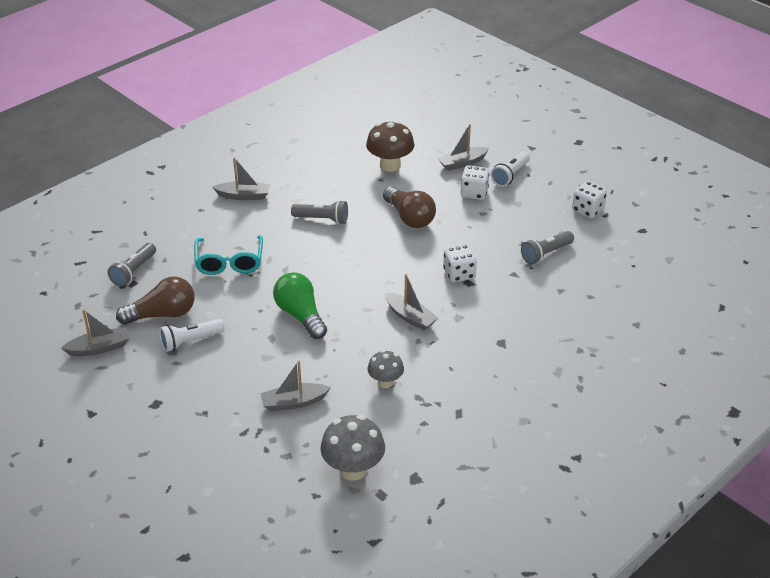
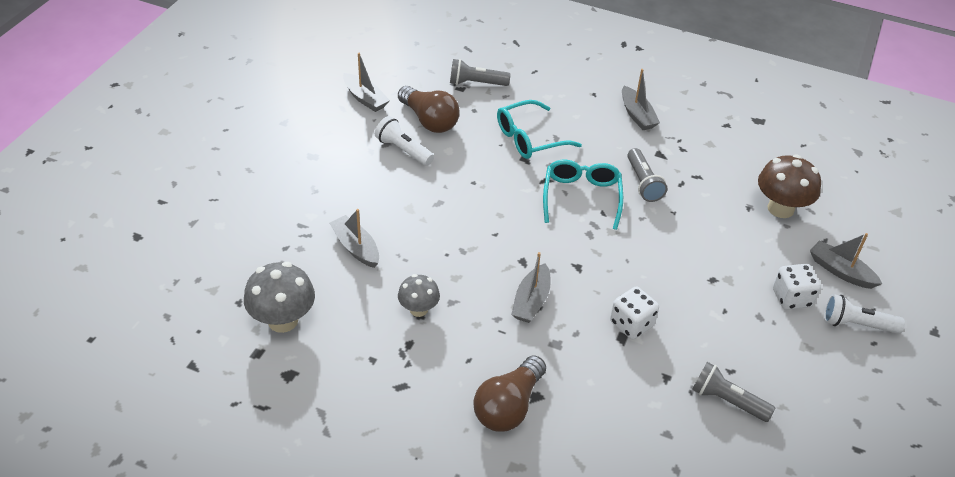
camera: 65 degrees right, 5 degrees up
(300, 315) = (483, 213): green light bulb -> none
(317, 256) = (581, 197): none -> turquoise glasses
(409, 218) = (699, 252): brown light bulb -> brown light bulb (508, 406)
(587, 210) = (851, 426): white dice -> none

